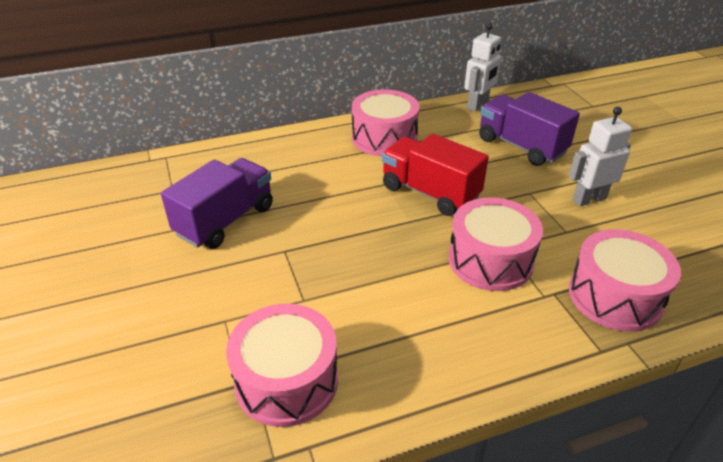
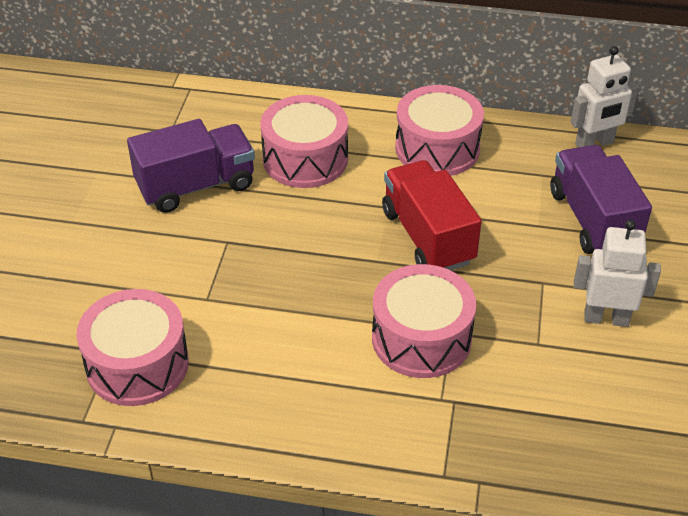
camera: 30 degrees right, 5 degrees up
(615, 296) = (516, 433): pink drum -> pink drum (305, 159)

